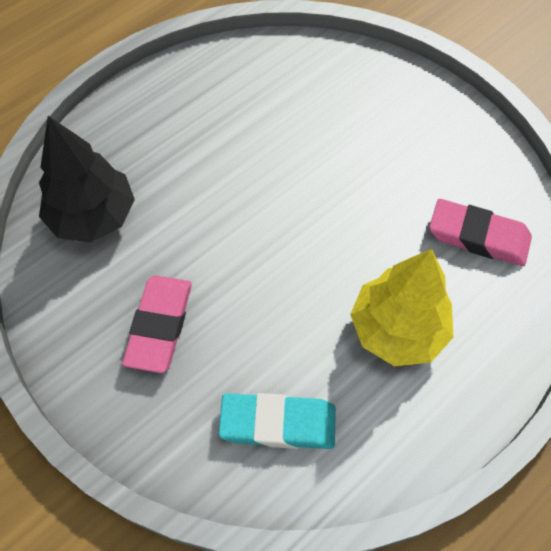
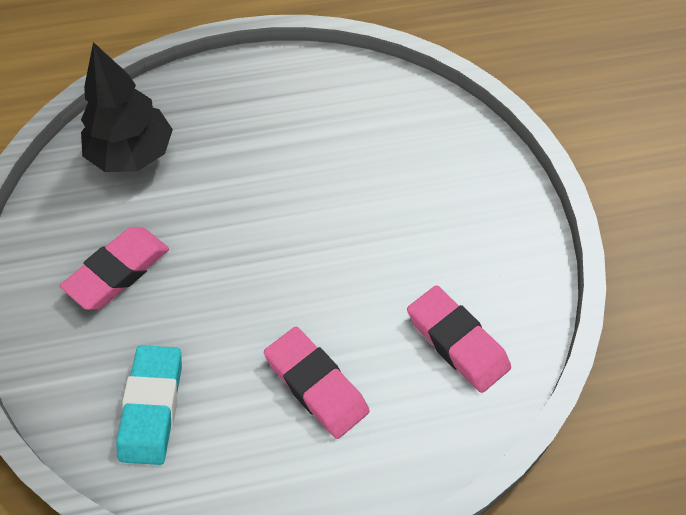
camera: 30 degrees right, 5 degrees down
(278, 423) = (152, 407): turquoise eraser -> turquoise eraser turned 60 degrees clockwise
(397, 329) = (316, 385): yellow tree -> pink eraser

